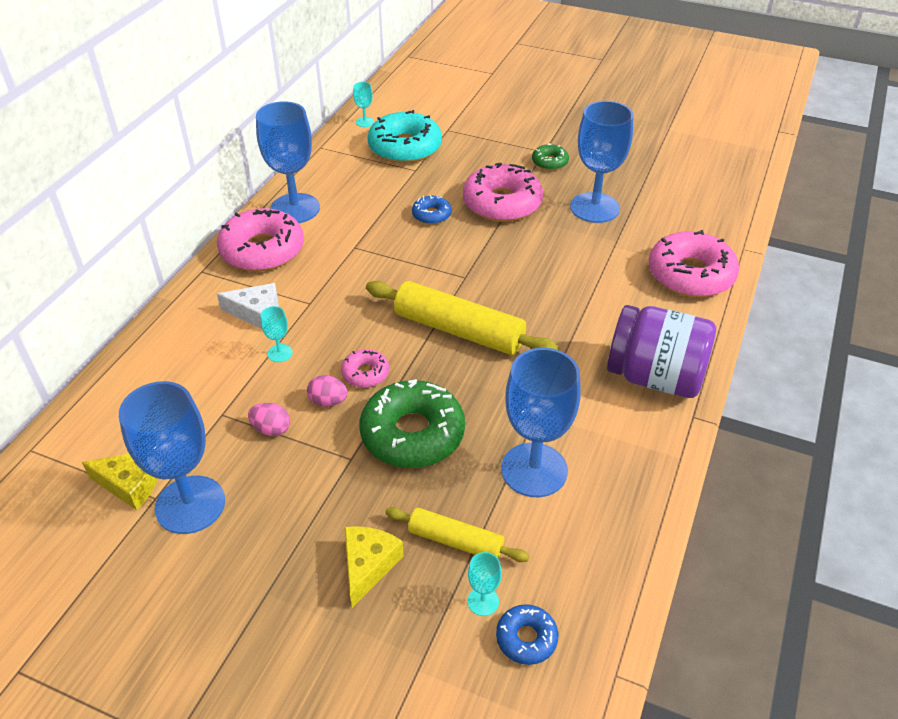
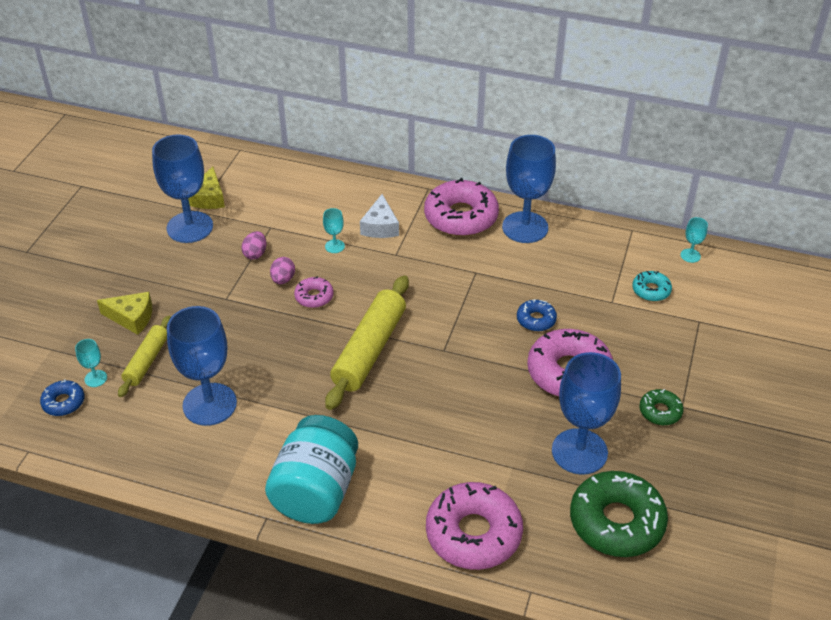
camera: 85 degrees right, 0 degrees up
(405, 147) = (651, 290): turquoise donut -> turquoise donut, size x0.49
(412, 434) = (249, 330): green donut -> green donut (616, 522)
(655, 377) = (316, 491): purple jar -> turquoise jar

